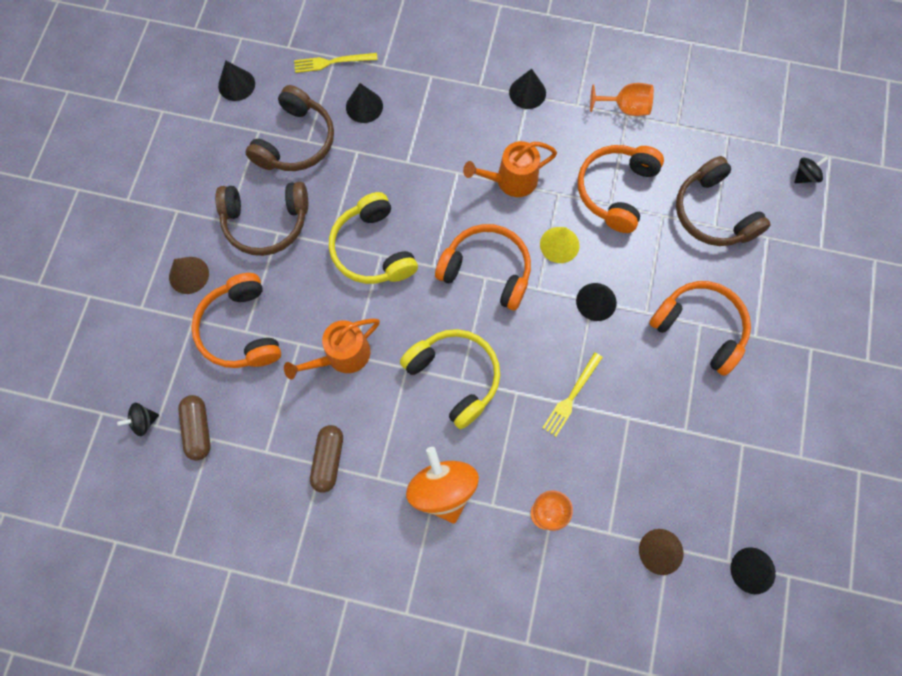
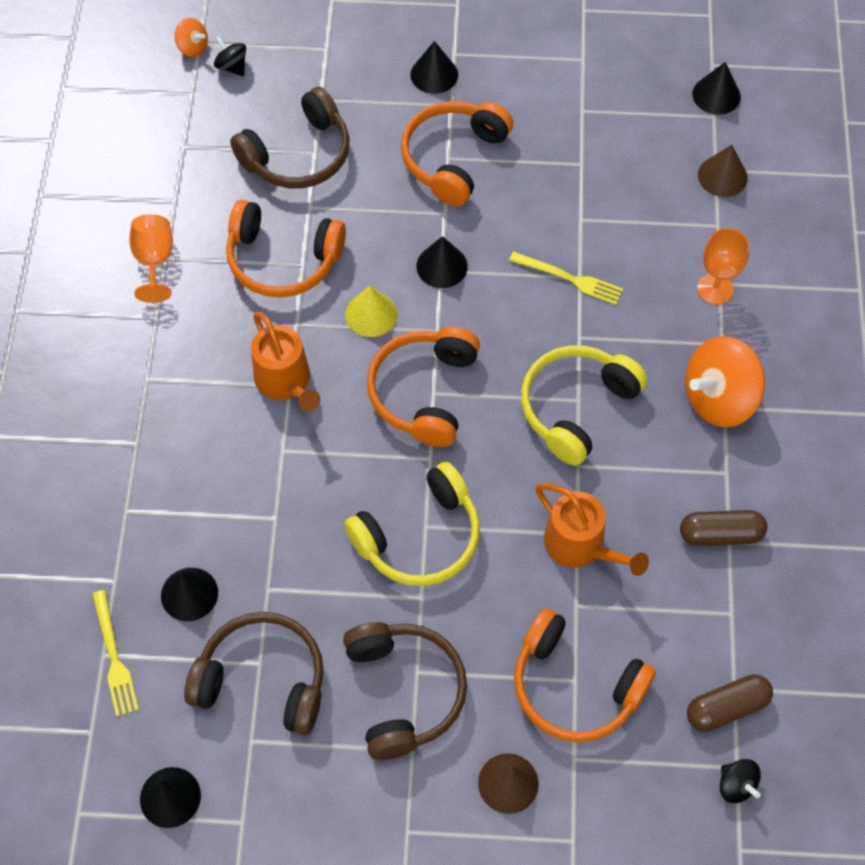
camera: 100 degrees left, 10 degrees down
(241, 330) = (574, 687): orange headphones -> orange headphones turned 60 degrees clockwise
(527, 92) = (142, 380): black cone -> black cone (434, 74)
(825, 150) = (193, 48): none -> orange spinning top

